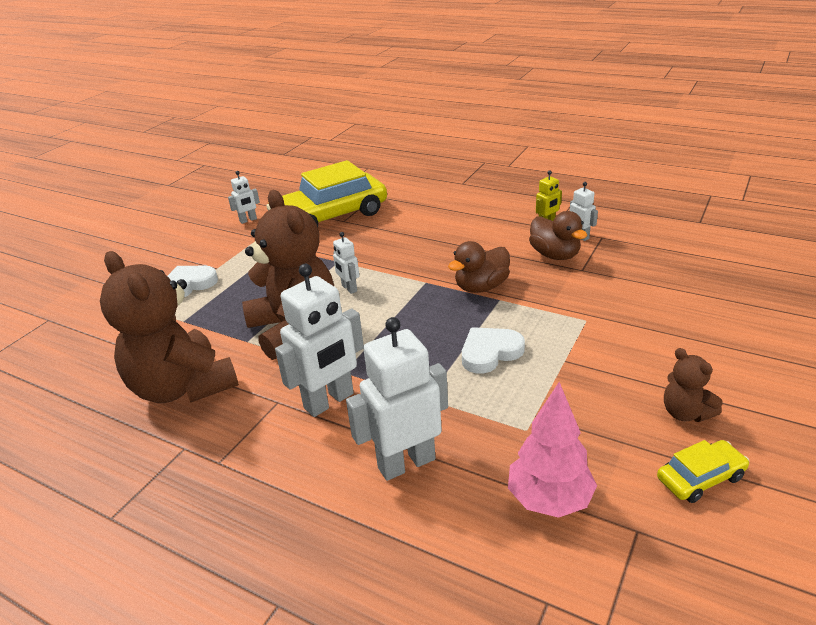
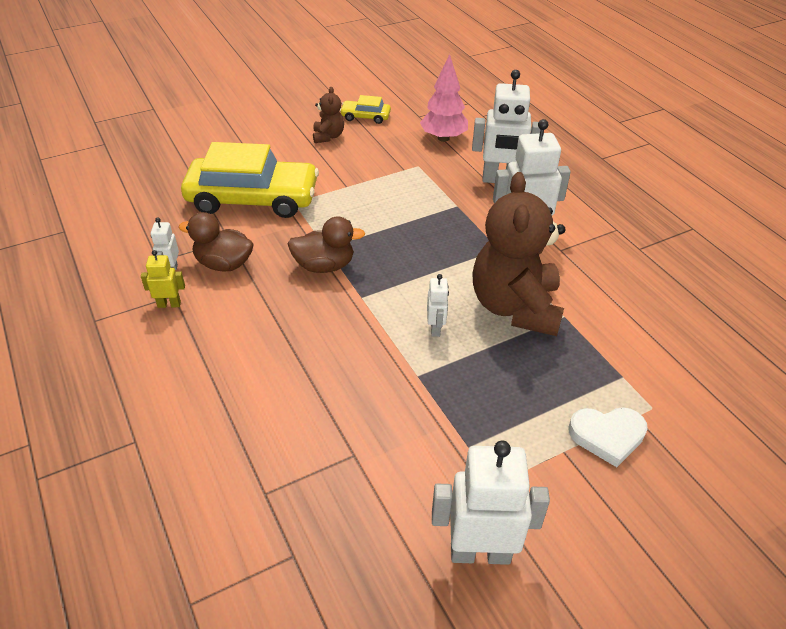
camera: 150 degrees left, 10 degrees up
(183, 387) = (634, 297): brown teddy bear -> none
(248, 220) = (480, 552): white robot -> white robot, size x2.01
(330, 216) = (362, 479): yellow car -> yellow car (253, 198)
(490, 352) = (385, 212): white heart -> none
(555, 255) = (224, 264): brown duck -> brown duck turned 75 degrees counterclockwise

